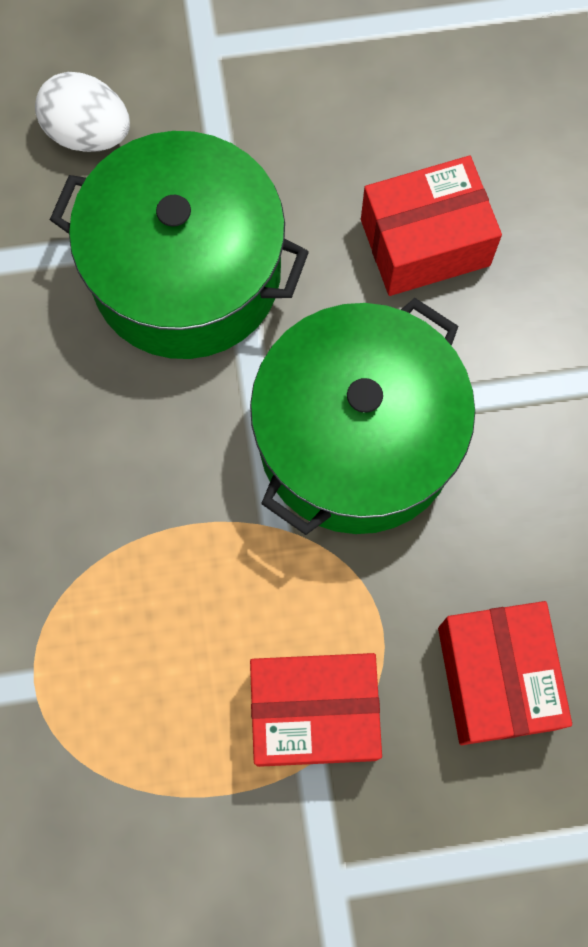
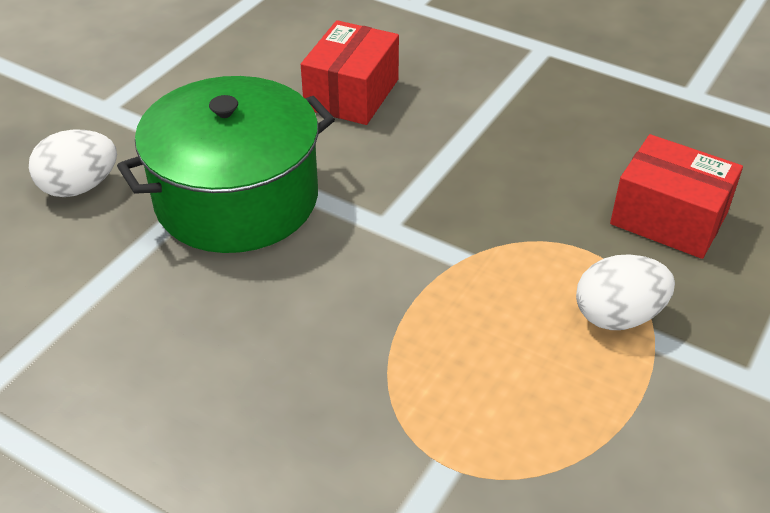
camera: 50 degrees left, 30 degrees down
(314, 713) = (618, 316): red box -> white egg
(357, 440) = (444, 189): green pot -> none

